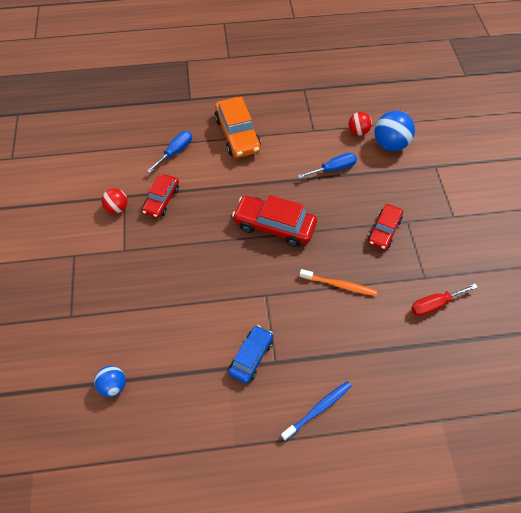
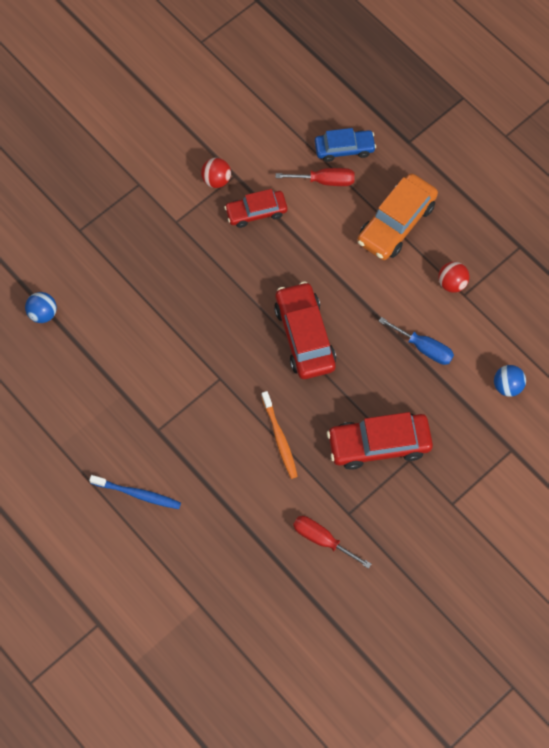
camera: 55 degrees right, 10 degrees up
(175, 152) = (325, 181): blue screwdriver -> red screwdriver
(251, 357) = (148, 407): blue car -> blue car (344, 149)
(358, 131) = (499, 342): red ball -> red ball (452, 283)
(384, 230) = (379, 444): red car -> red car, size x1.57
(390, 144) = (507, 386): blue ball -> blue ball, size x0.60

